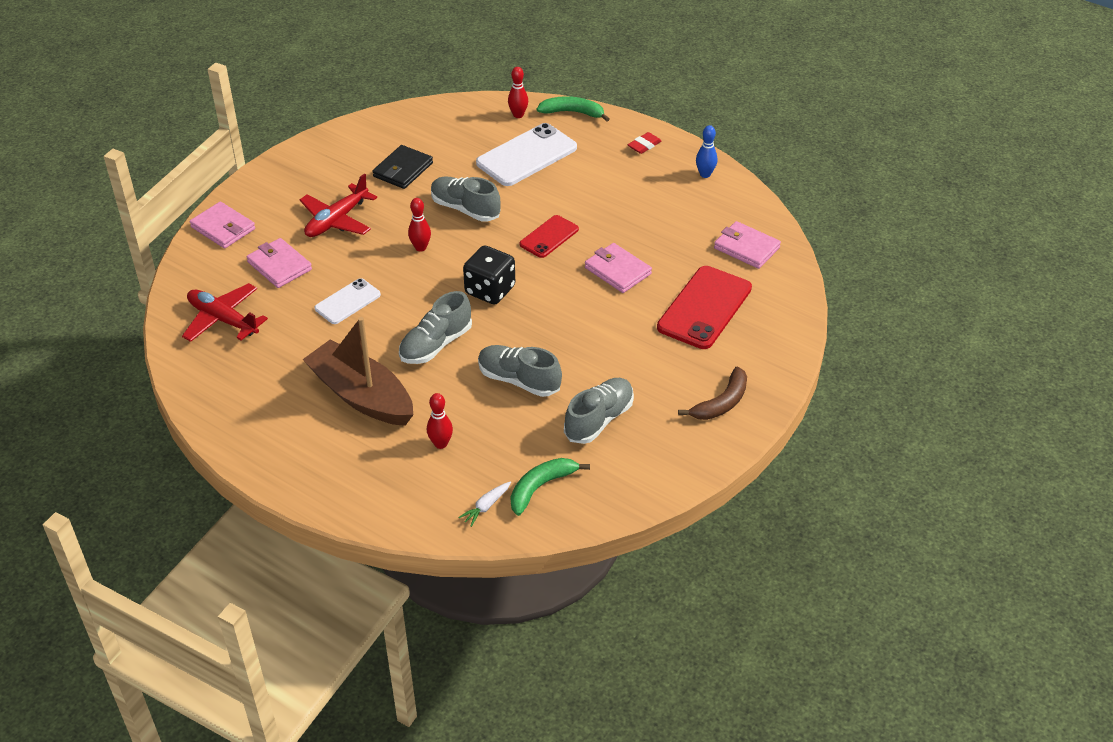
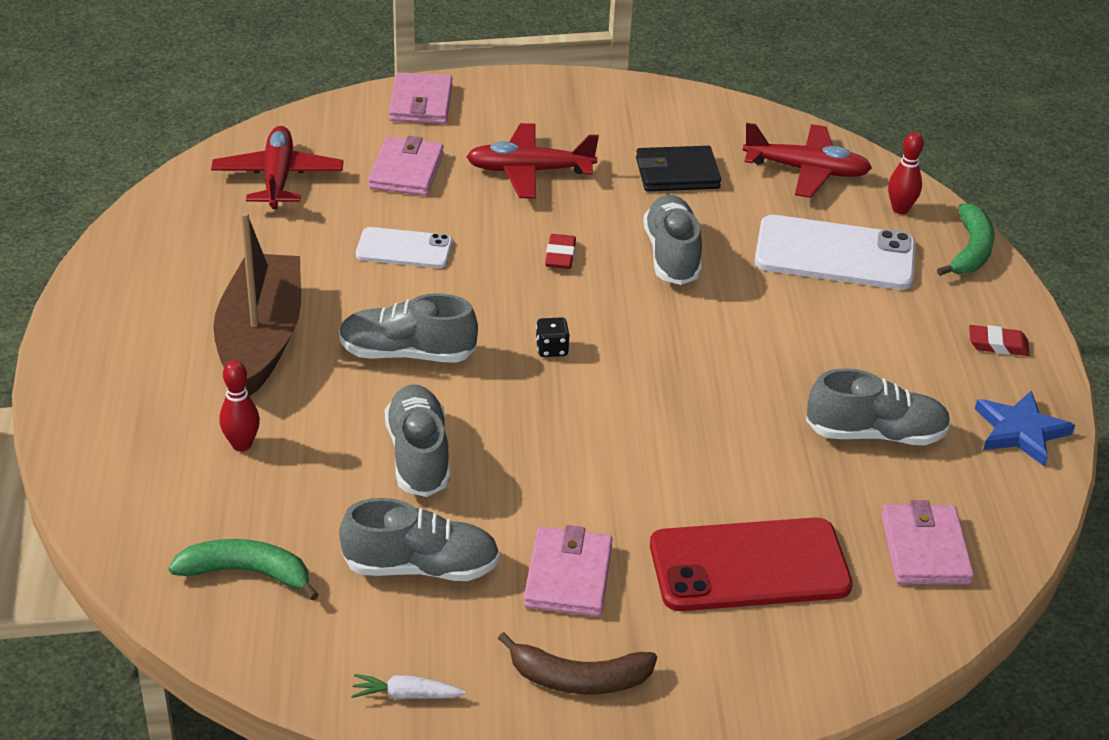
camera: 50 degrees right, 5 degrees down
(420, 247) = (560, 256): red bowling pin -> red eraser
(453, 126) = (806, 171): none -> red plane
(486, 506) = (170, 539): white carrot -> white carrot (406, 695)
(490, 290) = (552, 349): black dice -> black dice, size x0.48
(549, 237) = (709, 349): red phone -> none
(572, 112) = (970, 250): green banana -> green banana turned 45 degrees clockwise
(618, 271) = (721, 443): pink wallet -> pink wallet (568, 576)
(662, 218) = (875, 434): none -> grey shoe
(705, 174) = (1020, 431): blue bowling pin -> blue star

